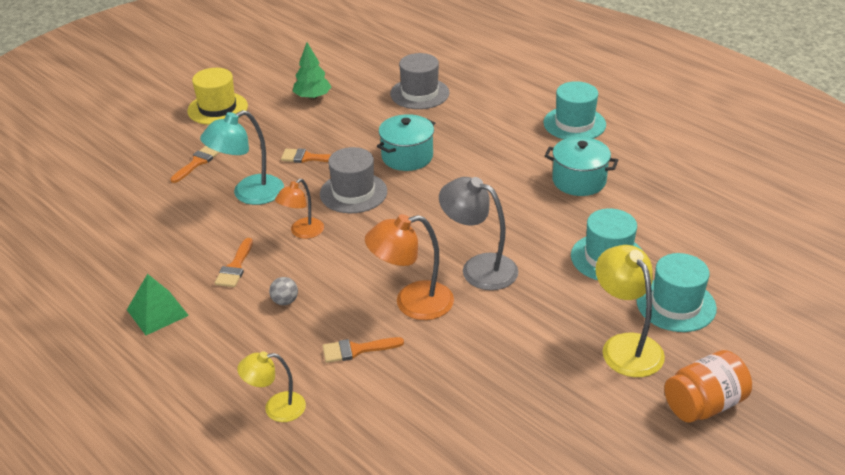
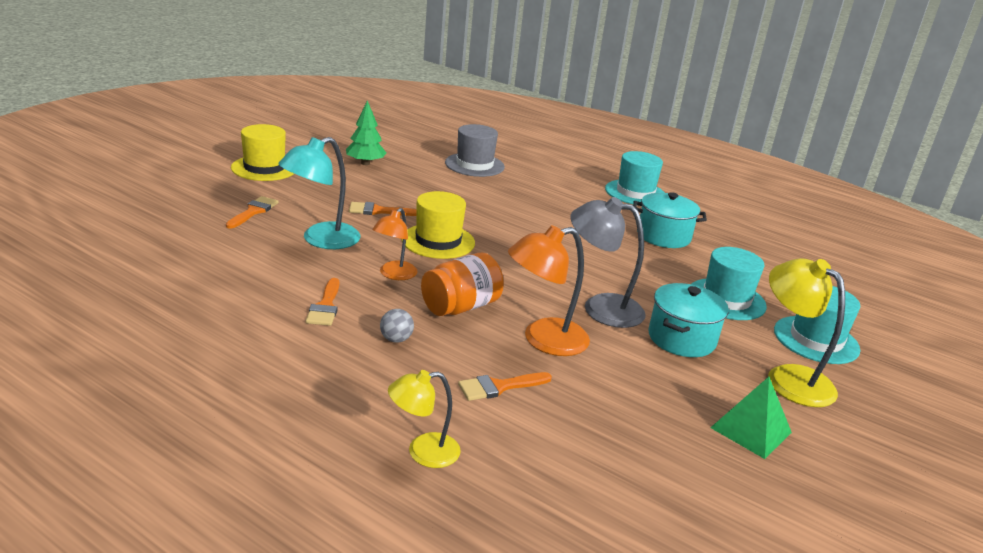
camera: 15 degrees left, 10 degrees down
(157, 312) = (239, 352): green pyramid -> green pyramid (751, 430)
(353, 193) = (438, 241): grey hat -> yellow hat
(407, 157) = (483, 213): turquoise pot -> turquoise pot (681, 339)
(704, 404) = (900, 432): orange jar -> orange jar (460, 307)

